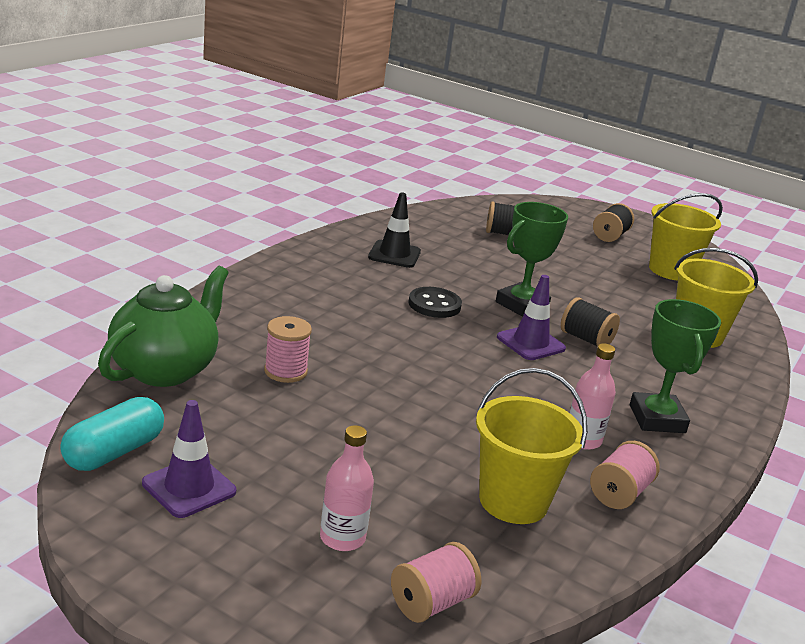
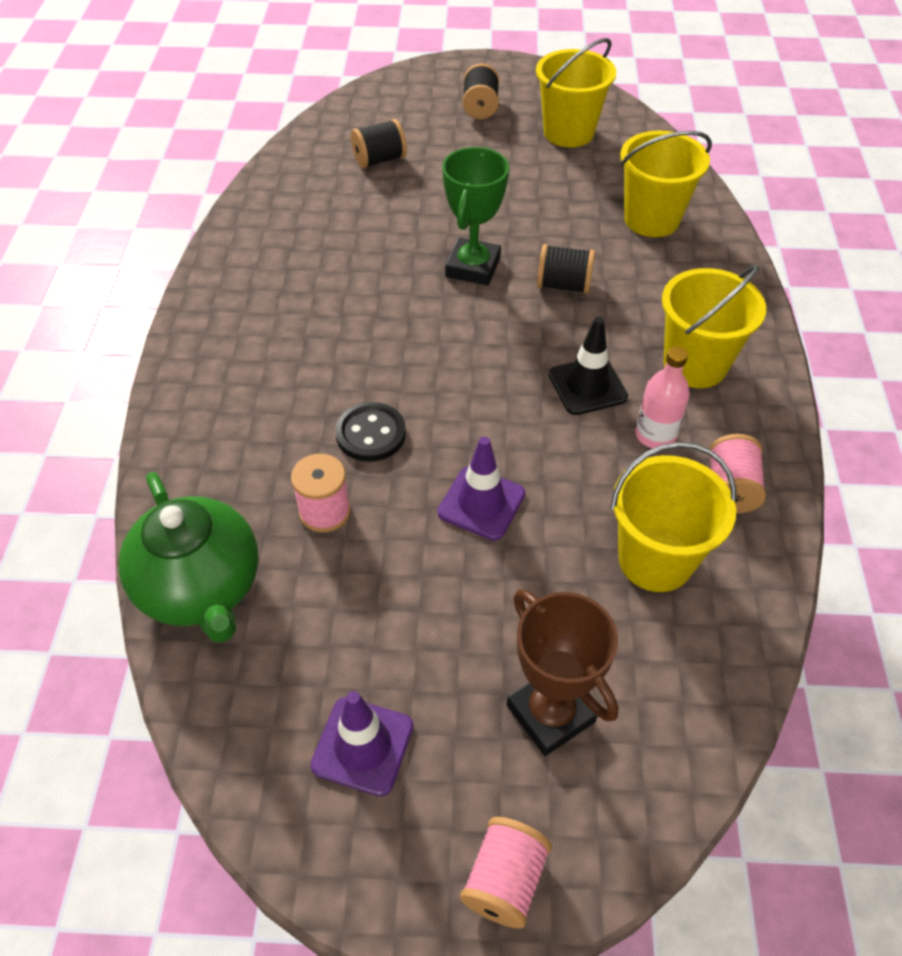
camera: 25 degrees left, 25 degrees up
(114, 452) = (249, 748): turquoise capsule -> none
(165, 369) = (201, 588): green teapot -> green teapot turned 150 degrees clockwise
(342, 538) = (550, 713): pink bottle -> brown trophy
(394, 254) = (296, 257): black traffic cone -> black traffic cone (587, 386)
(431, 603) = (681, 741): pink spool -> pink spool (504, 880)
(434, 305) = (392, 316): black button -> black button (371, 434)
(530, 343) = (519, 321): purple traffic cone -> purple traffic cone (481, 503)
(657, 419) = (695, 364): green trophy -> yellow bucket

